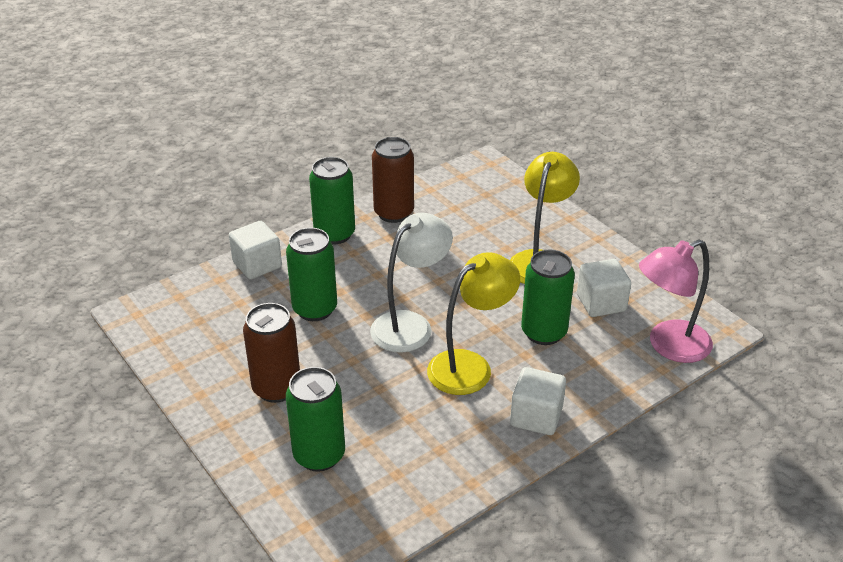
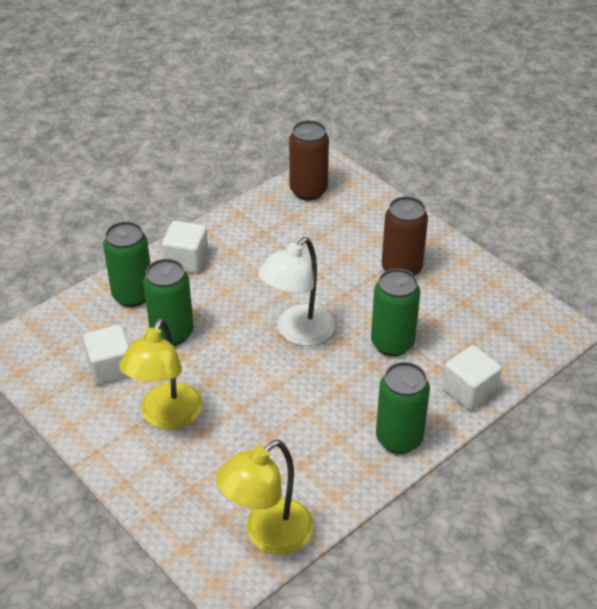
camera: 175 degrees right, 5 degrees up
(319, 455) = (352, 224): green can -> green can (133, 295)
(394, 213) = (337, 477): brown can -> brown can (308, 191)
(470, 366) = (240, 297): yellow lamp -> yellow lamp (268, 535)
(669, 346) = (58, 327): pink lamp -> none

